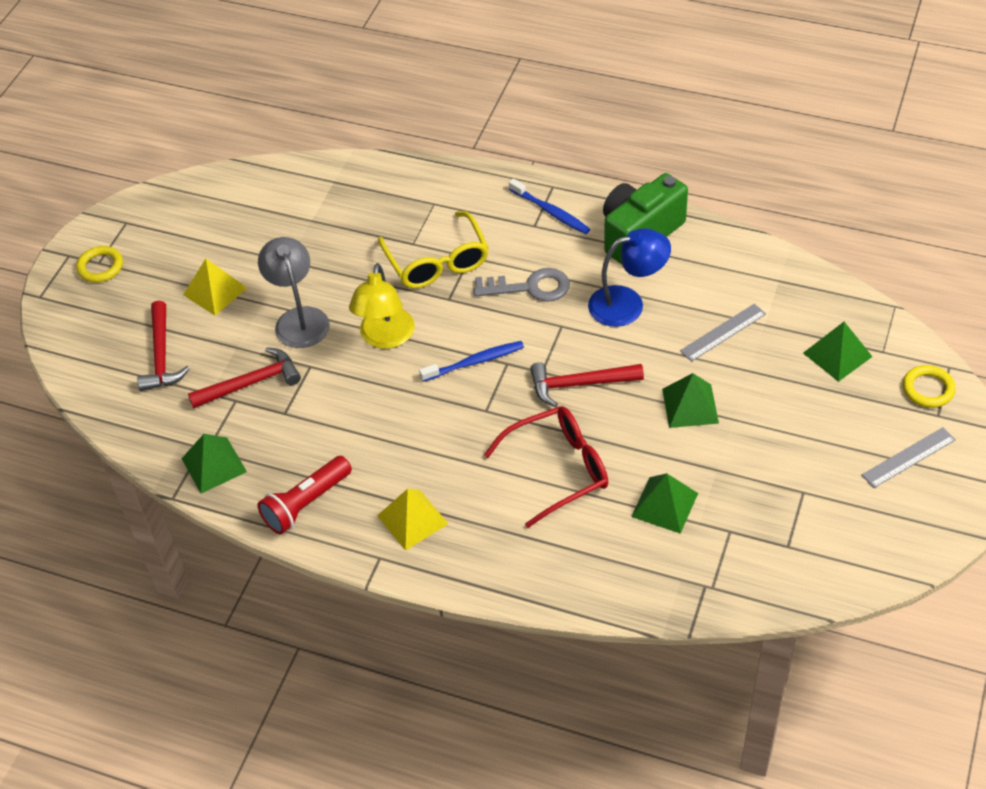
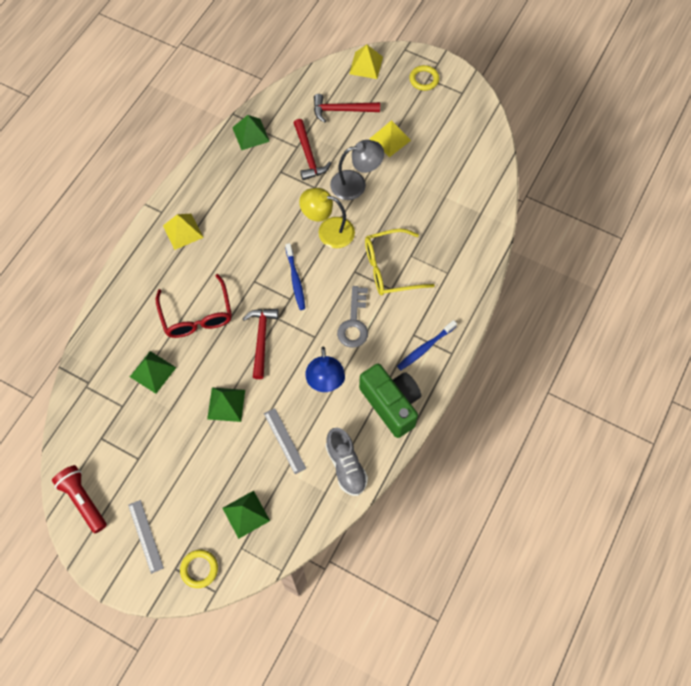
camera: 95 degrees right, 15 degrees up
(71, 339) = (366, 65): none -> yellow pyramid
(306, 504) = (210, 178): red flashlight -> red flashlight (83, 500)
(738, 265) = (346, 466): none -> grey shoe

